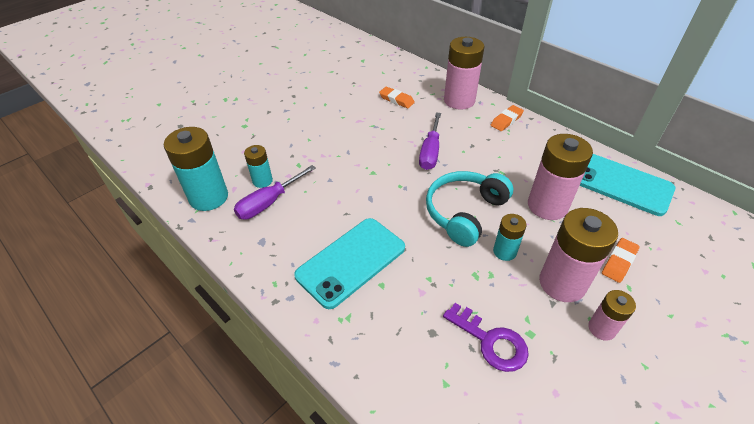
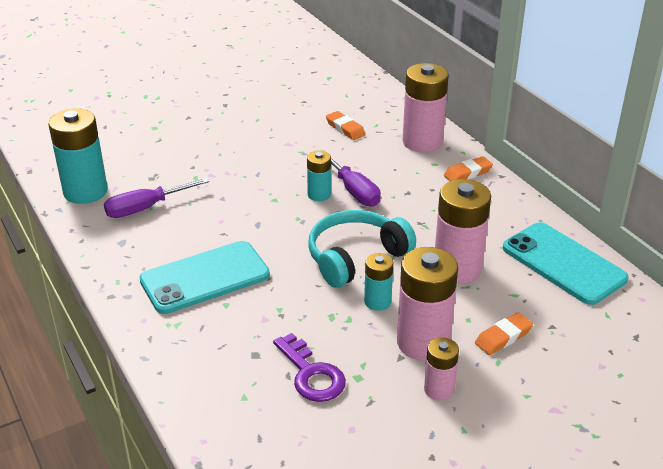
camera: 15 degrees right, 10 degrees down
(262, 181) = (148, 186): turquoise battery -> turquoise battery (319, 194)
(430, 152) = (353, 190): purple screwdriver -> purple screwdriver turned 60 degrees counterclockwise

